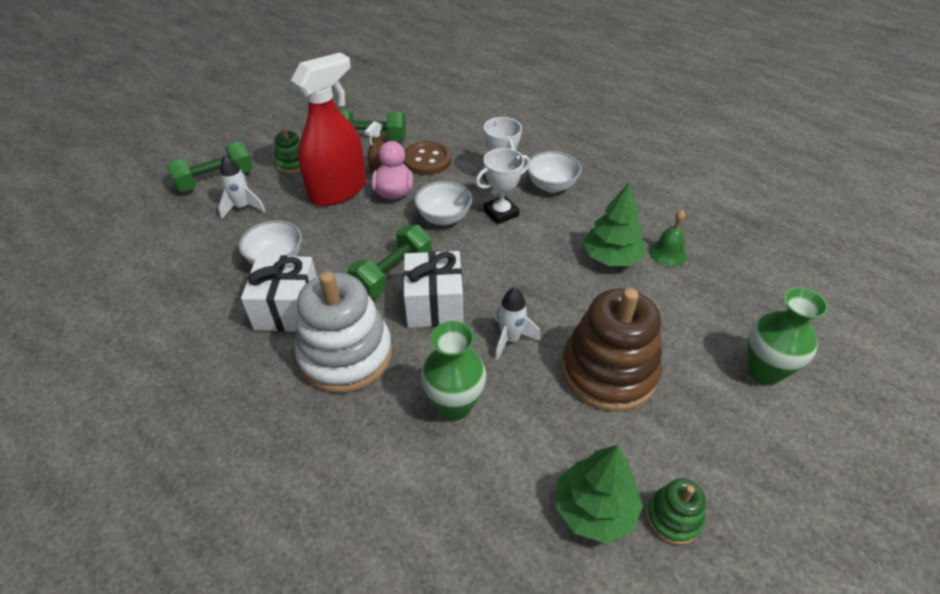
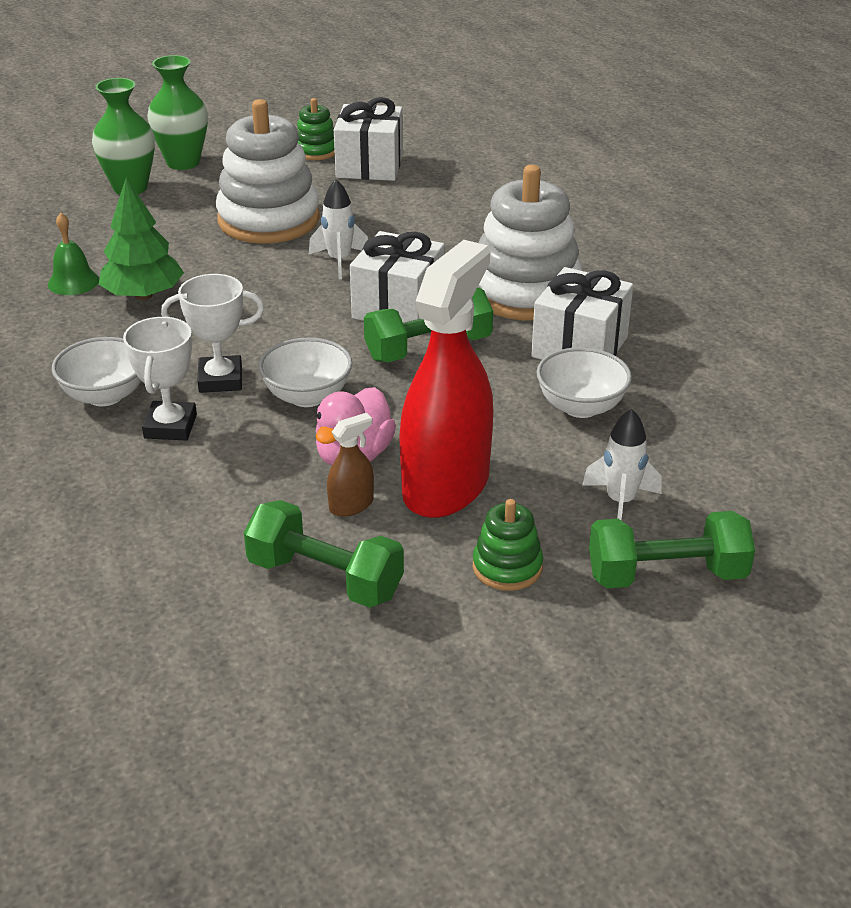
camera: 155 degrees left, 10 degrees down
(338, 191) = (446, 485): red spray bottle -> red spray bottle turned 135 degrees clockwise
(427, 160) = (255, 498): brown button -> none
(454, 405) = (436, 234): green vase -> green vase (183, 162)
(594, 509) = (369, 165): green tree -> white gift
(608, 371) = (268, 220): brown stacking toy -> white stacking toy

